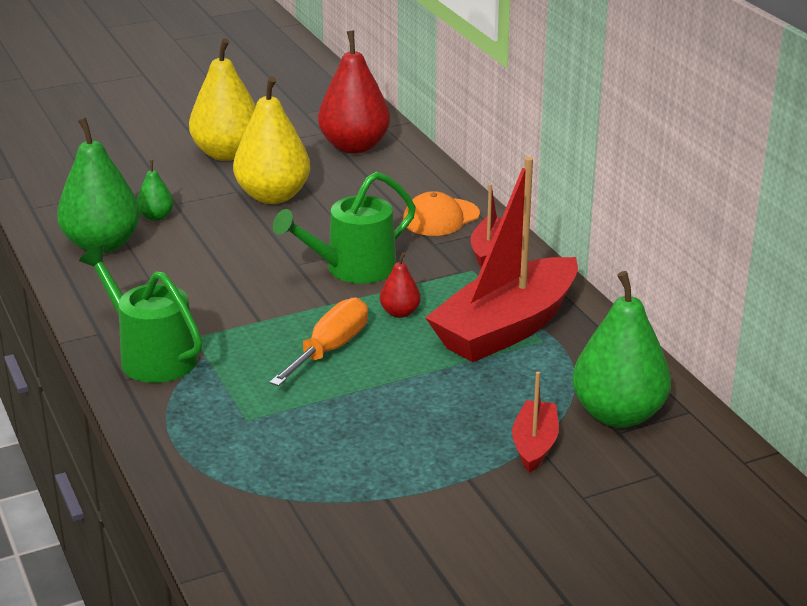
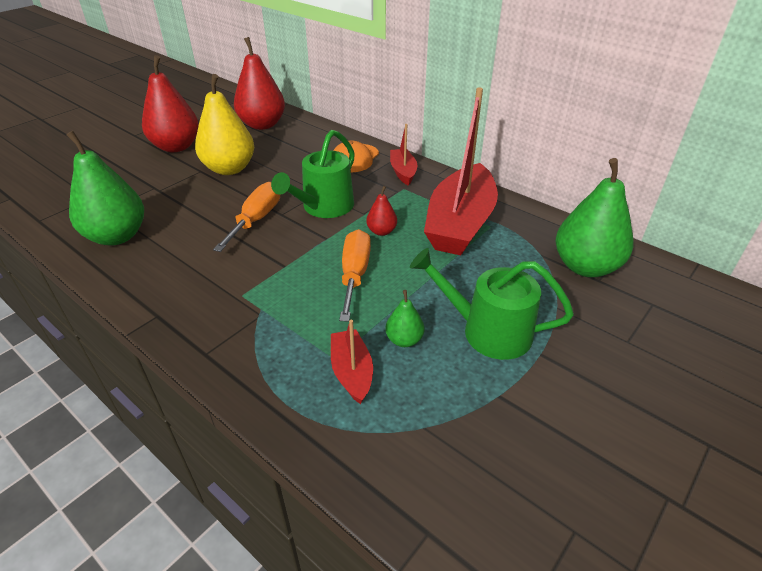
camera: 25 degrees left, 10 degrees up
(152, 356) = (216, 323): green watering can -> green watering can (488, 331)
(156, 217) = (149, 203): green pear -> green pear (404, 340)
(227, 154) = (176, 147): yellow pear -> red pear
(263, 264) = (256, 220): none -> orange screwdriver
(534, 445) = (558, 308): red boat -> red boat (352, 372)

